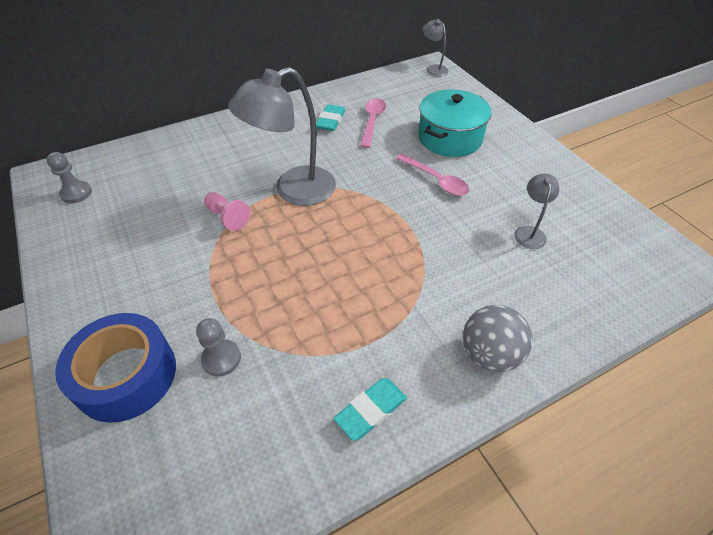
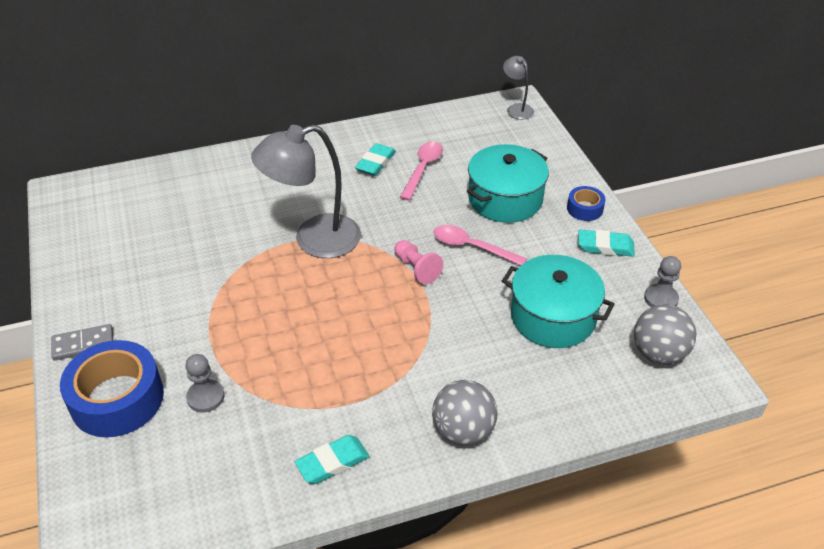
camera: 10 degrees right, 5 degrees down
(76, 193) = (91, 215): grey pawn -> grey pawn (661, 298)
(82, 321) = (83, 344): none -> grey domino
(227, 217) = (239, 260): pink pawn -> pink pawn (417, 268)
(436, 180) = (472, 247): pink spoon -> pink spoon turned 150 degrees clockwise
(518, 138) = (585, 209): none -> blue tape
(529, 232) = (553, 317): grey lamp -> turquoise pot
(548, 167) = (605, 247): none -> turquoise eraser
(633, 252) = (658, 353): none -> grey ball

